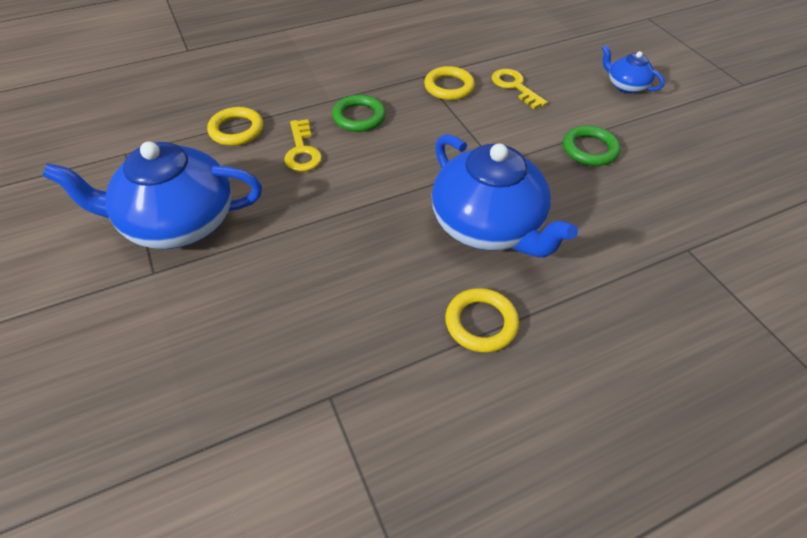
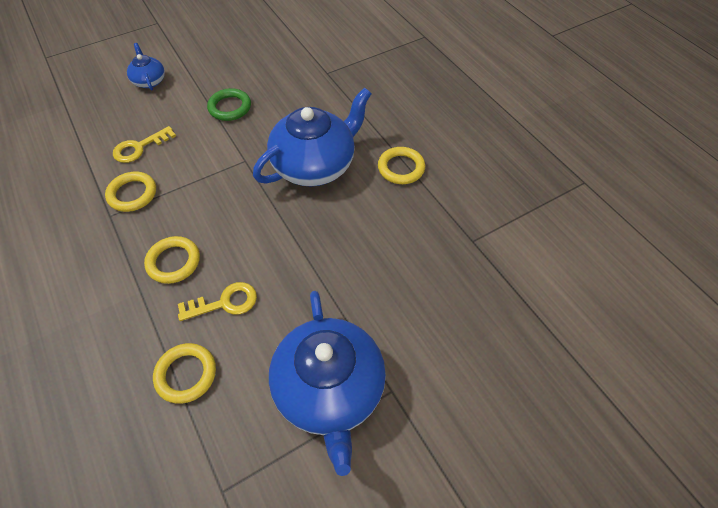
camera: 95 degrees left, 5 degrees up
(359, 117) = (173, 262): green ring -> yellow ring
(626, 86) = (149, 81): blue teapot -> blue teapot turned 120 degrees clockwise

